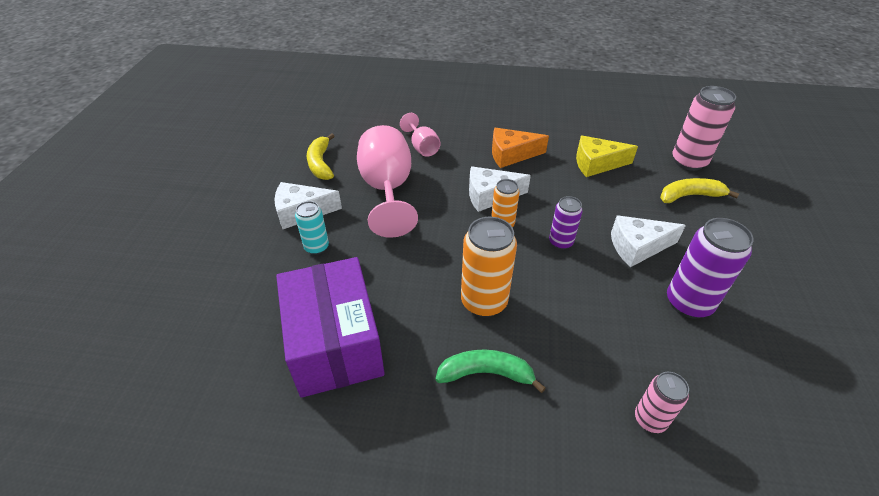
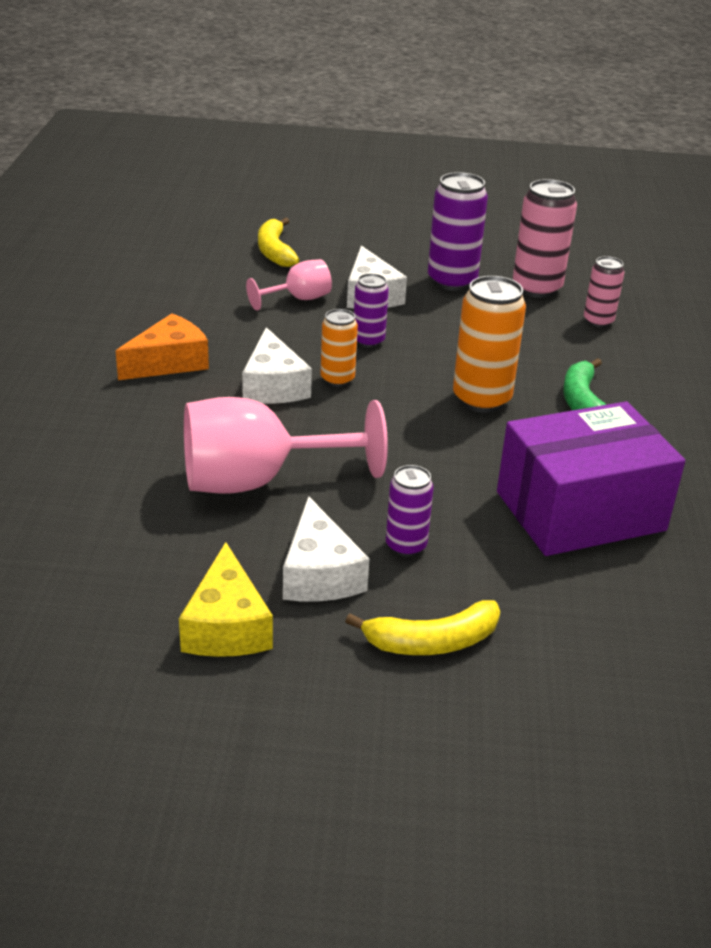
camera: 95 degrees left, 10 degrees down
(316, 247) = (406, 546): turquoise can -> purple can
(320, 163) = (170, 566): yellow banana -> yellow banana (432, 642)
(422, 147) = (133, 447): pink goblet -> pink goblet (298, 299)
(511, 155) = (169, 362): orange cheese -> orange cheese turned 120 degrees counterclockwise
(596, 164) = (201, 299): yellow cheese -> yellow cheese (226, 626)
(688, 162) = (203, 240): pink can -> pink can (537, 288)

